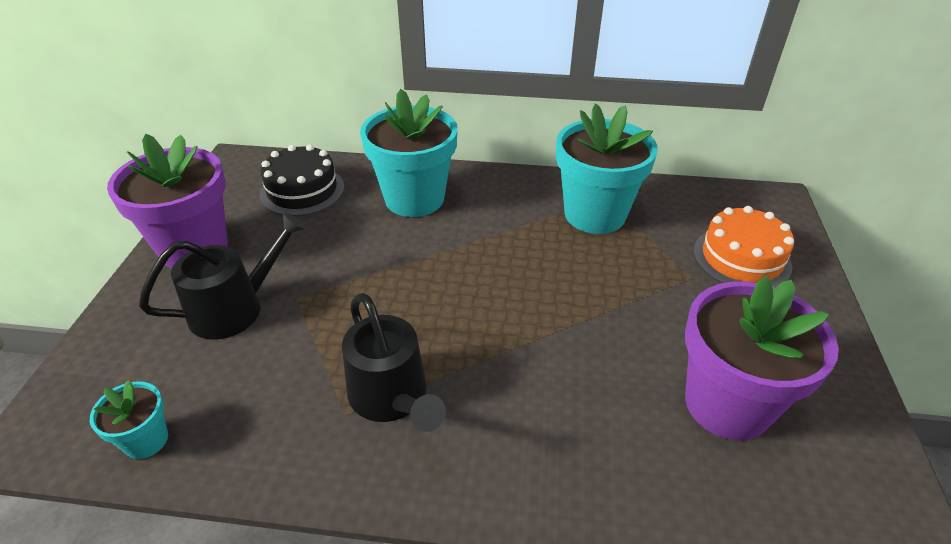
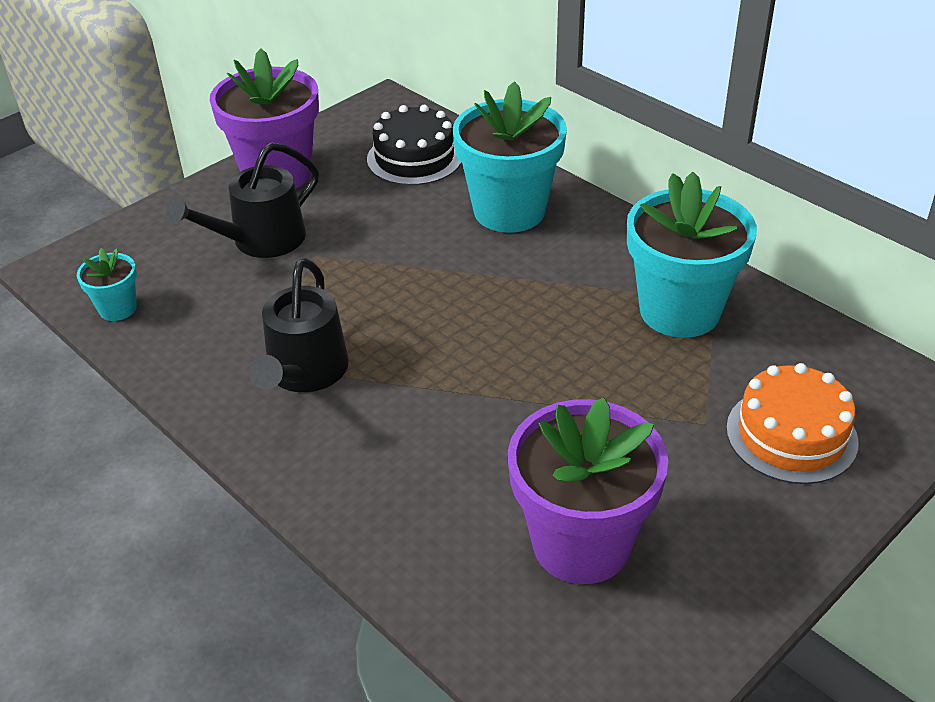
camera: 40 degrees right, 0 degrees up
(235, 308) = (260, 240): black watering can -> black watering can turned 135 degrees clockwise

